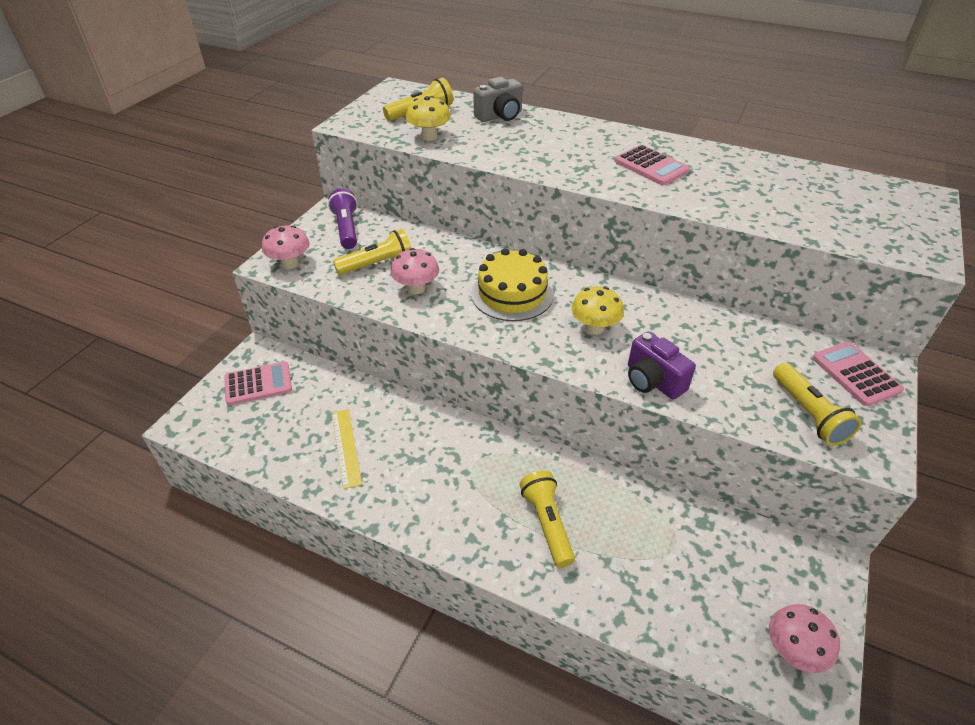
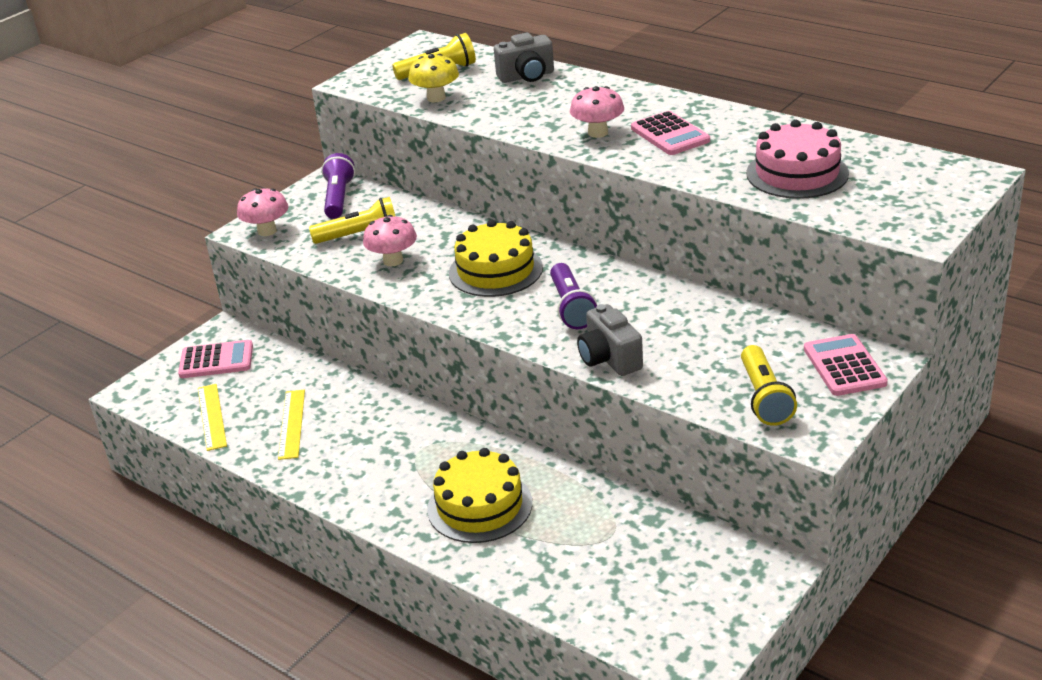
camera: 15 degrees right, 10 degrees down
(268, 445) = (212, 416): none -> yellow ruler
(547, 523) = (479, 506): yellow flashlight -> yellow cake
(594, 328) = (571, 307): yellow mushroom -> purple flashlight
(653, 381) = (609, 359): purple camera -> grey camera
(781, 200) = (797, 173): none -> pink cake
(793, 651) = (691, 631): pink mushroom -> pink mushroom (598, 133)

